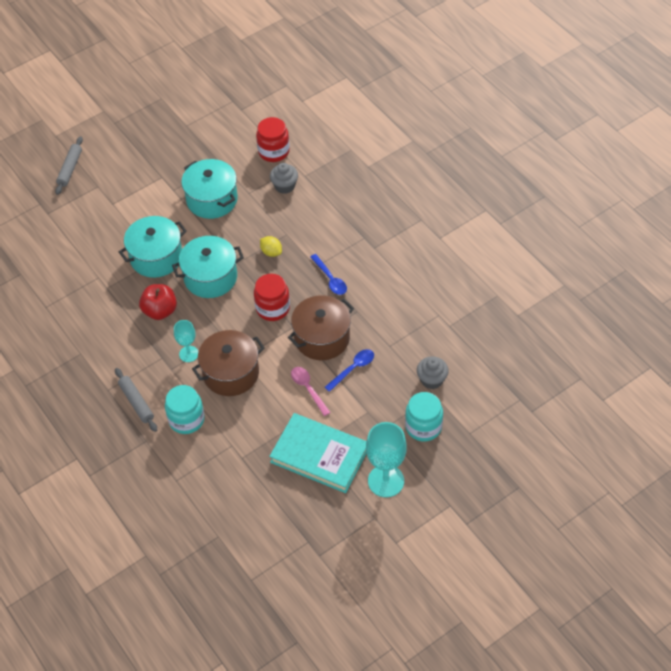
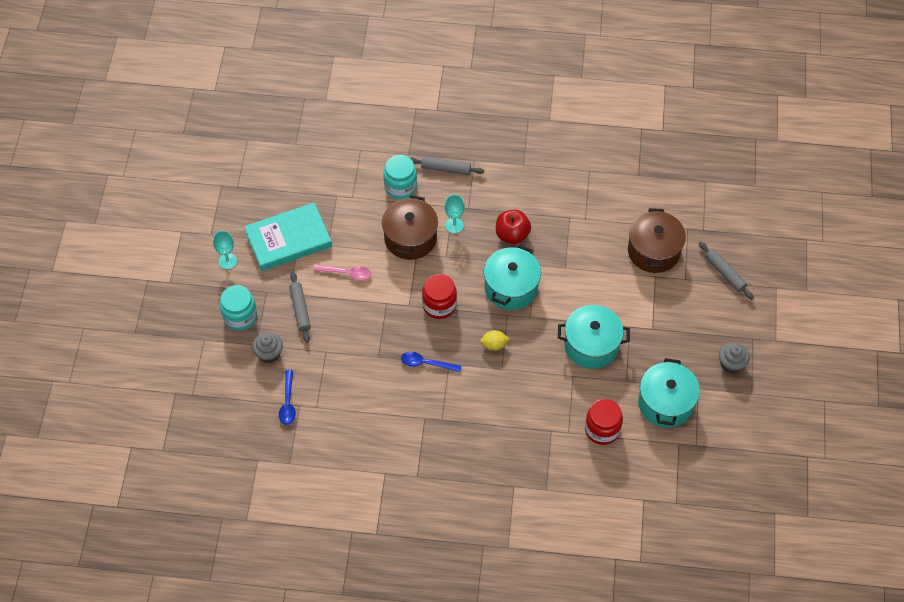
camera: 130 degrees right, 5 degrees up
(156, 257) = (567, 267): turquoise pot -> turquoise pot (665, 403)
(284, 186) = (554, 407): grey cupcake -> grey cupcake (731, 364)
(322, 338) = (379, 315): brown pot -> brown pot (653, 251)
(353, 369) = (332, 313): blue spoon -> blue spoon (288, 403)
(373, 392) = (300, 309): none -> grey rolling pin
(386, 481) = (227, 261): turquoise goblet -> turquoise goblet, size x0.58

